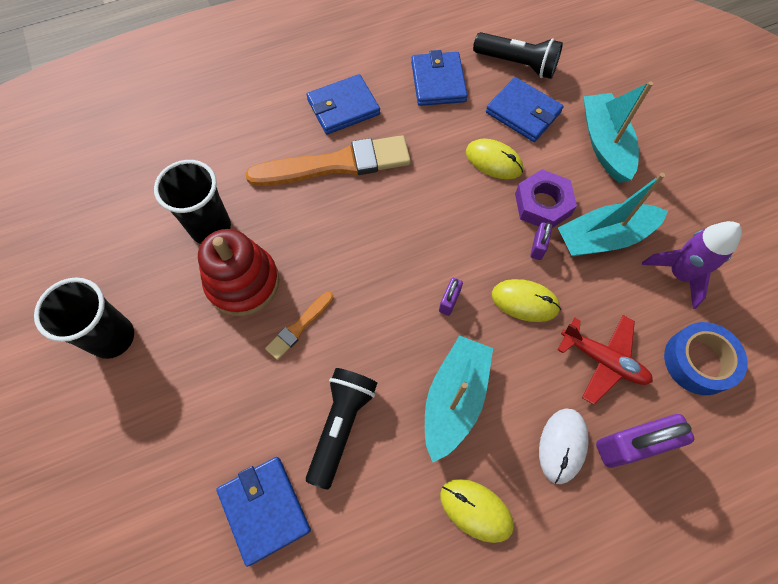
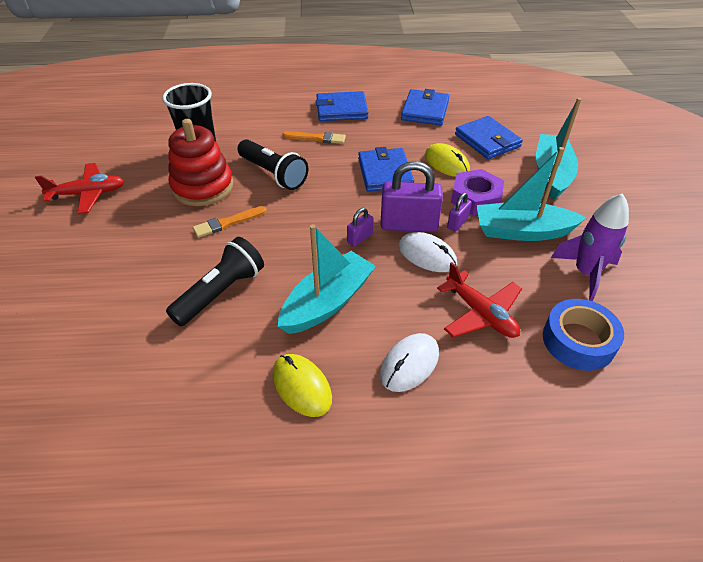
camera: 20 degrees right, 20 degrees down
(112, 337) = (88, 194): black cup -> red plane
(264, 509) = (123, 328): blue wallet -> blue wallet (385, 173)
(336, 164) = (316, 138): orange brush -> orange brush, size x0.47
(517, 64) = (496, 113): black flashlight -> black flashlight (273, 174)
(525, 301) = (427, 255): yellow mouse -> white mouse
(630, 445) = (478, 384): purple padlock -> purple padlock (408, 225)

